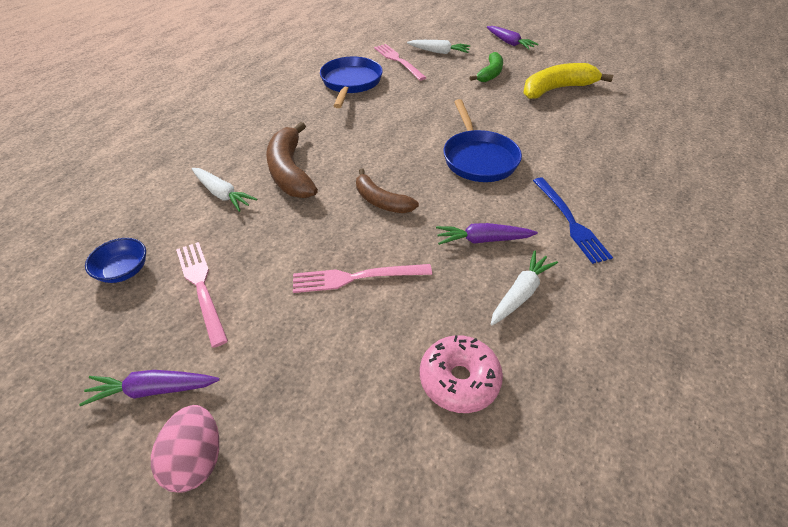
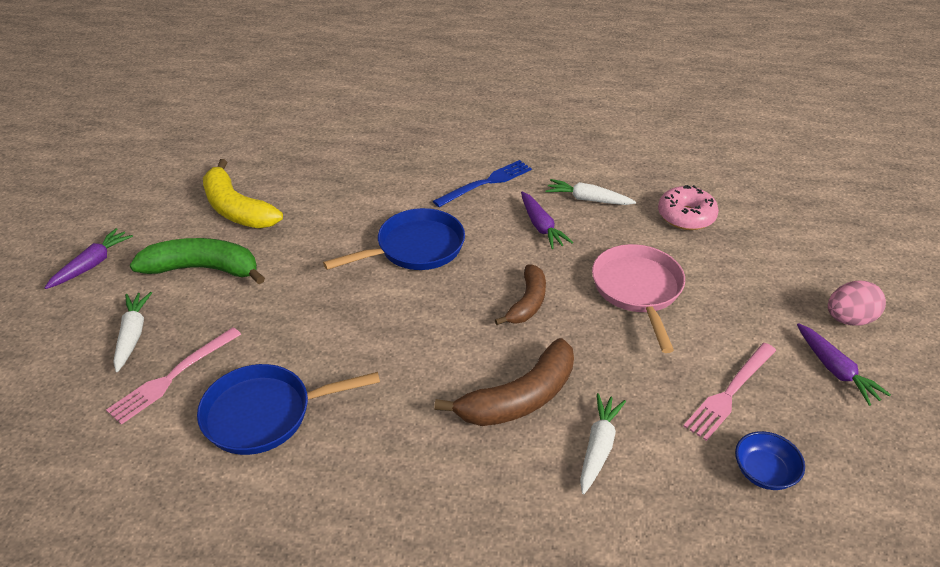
camera: 110 degrees left, 5 degrees down
(357, 277) = (638, 290): pink fork -> pink pan
(490, 74) = (203, 269): green banana -> green banana, size x1.55

